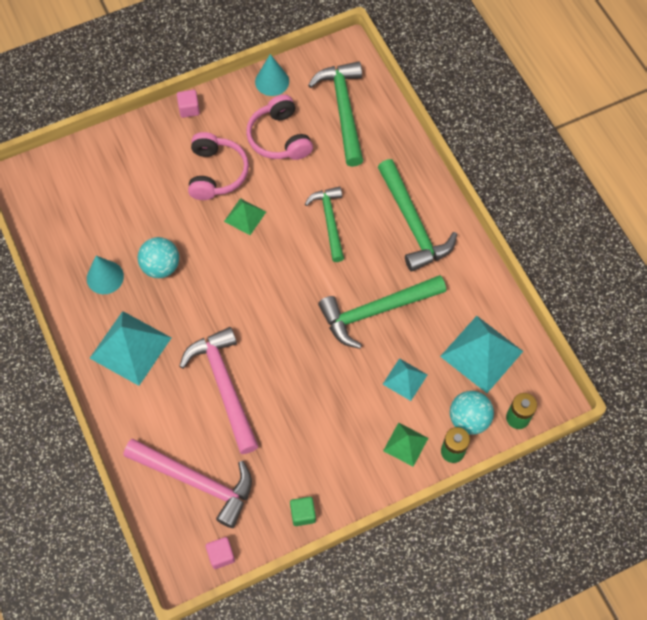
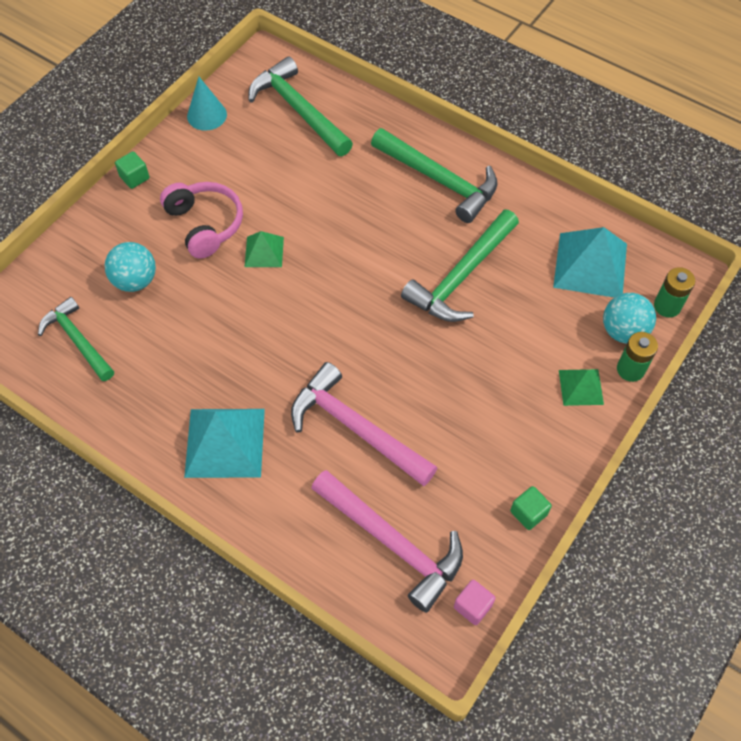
camera: 30 degrees left, 5 degrees down
(105, 277) = (148, 384): turquoise cone -> none
(161, 266) = (205, 343): turquoise ball -> turquoise ball (135, 280)
(189, 109) = (134, 177): pink cube -> green cube
(197, 481) = (393, 542): pink hammer -> pink hammer turned 45 degrees clockwise
(279, 138) = (250, 163): pink headphones -> none
(329, 221) = (355, 216): green hammer -> green hammer (77, 340)
(405, 379) = (535, 326): turquoise pyramid -> none

